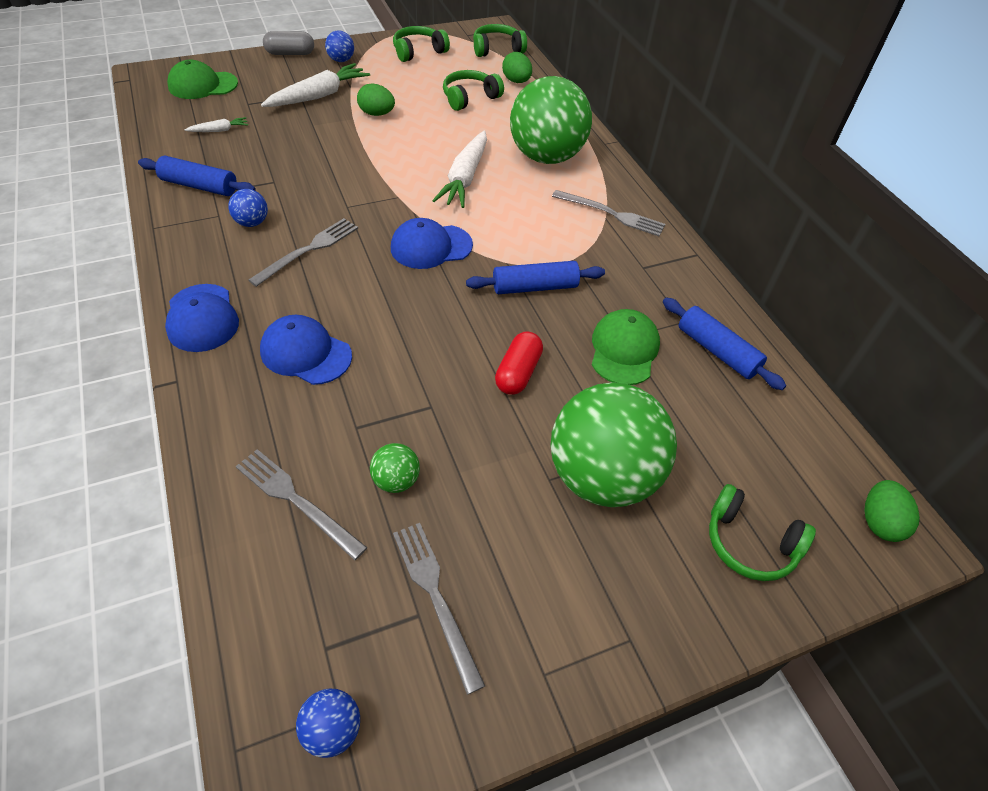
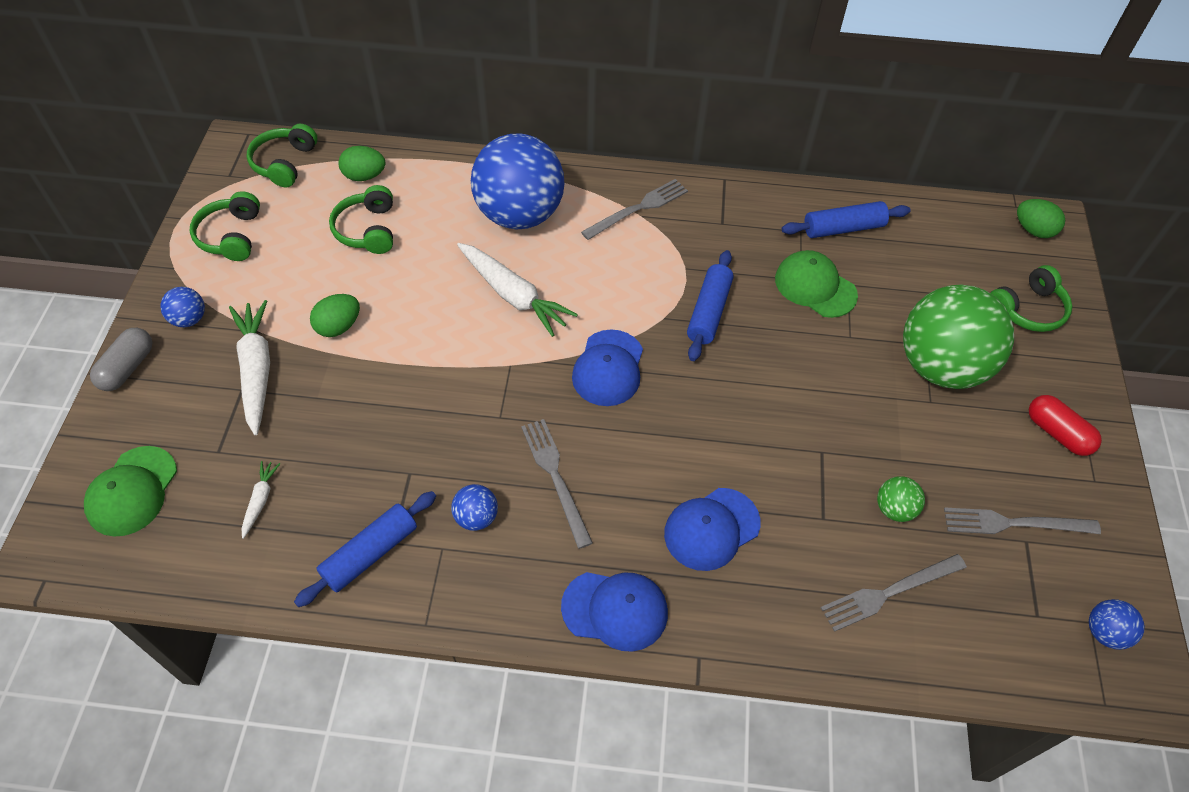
camera: 60 degrees left, 5 degrees up
(518, 372) = (809, 372): red capsule -> red capsule (1057, 433)
(546, 157) = (519, 215): green ball -> blue ball

